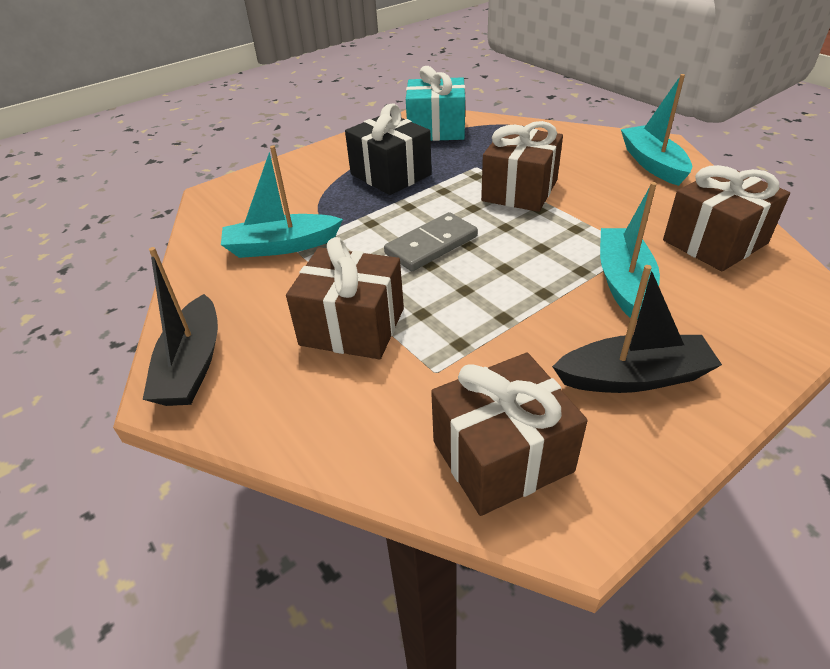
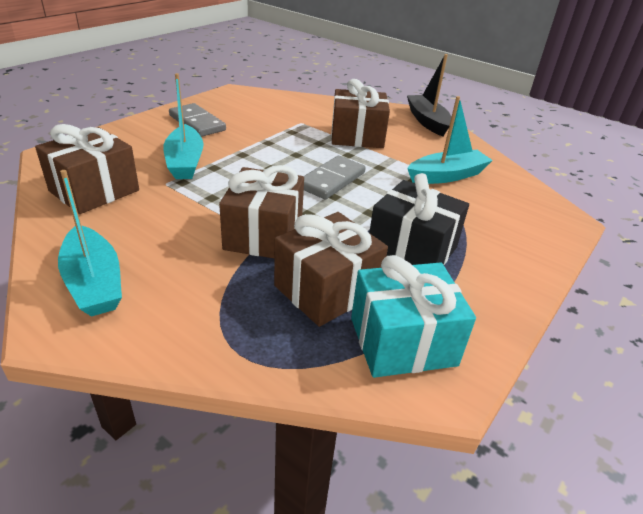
camera: 160 degrees right, 5 degrees down
(502, 456) = (263, 102): brown gift -> brown gift (326, 289)
(634, 377) = (197, 123): black boat -> grey domino

